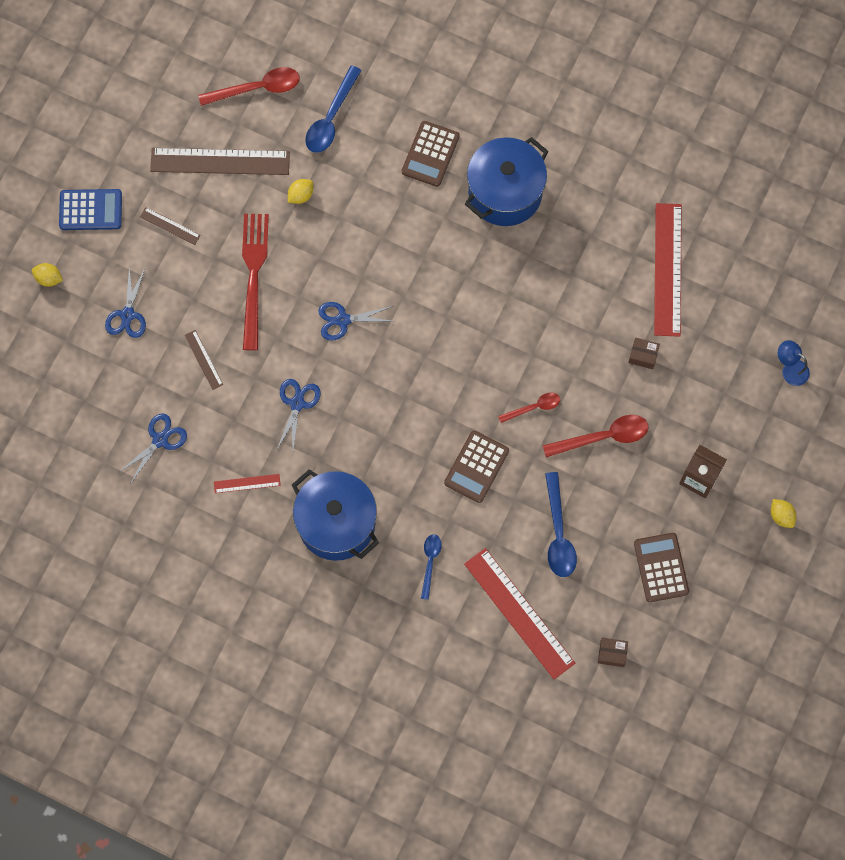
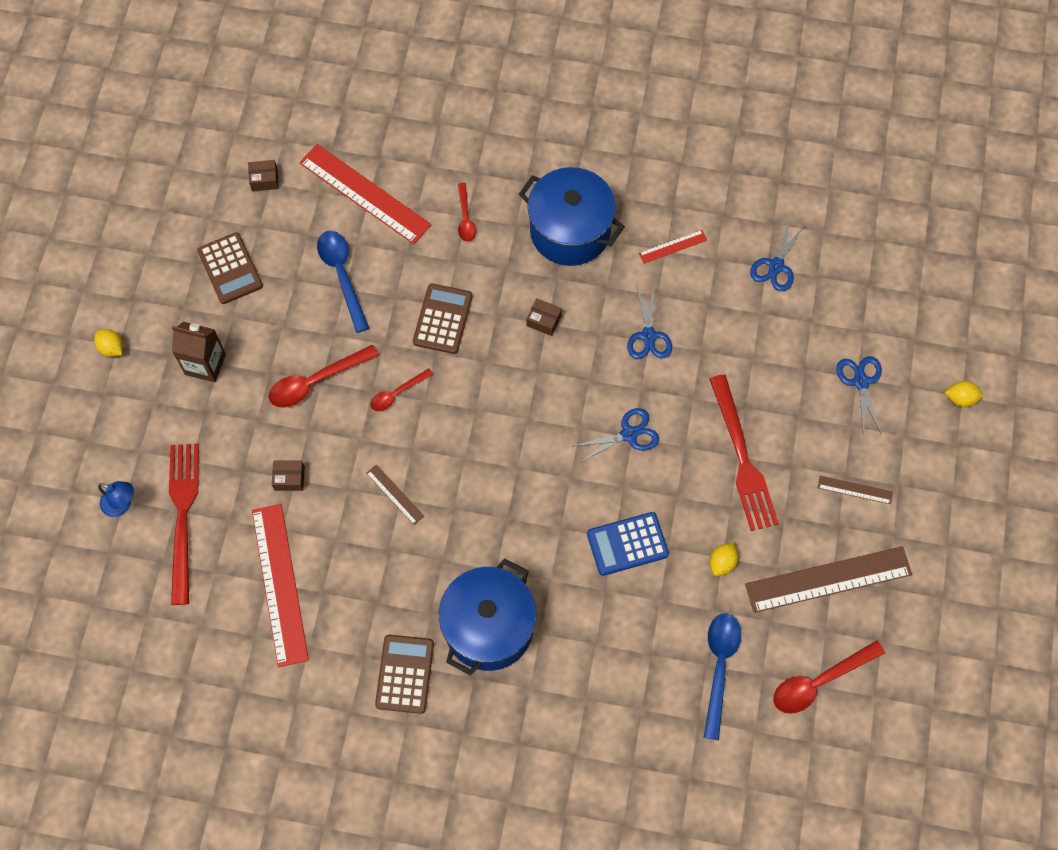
camera: 165 degrees right, 5 degrees down
(90, 210) = (949, 485): blue calculator -> blue calculator (627, 544)
(203, 359) = (762, 356): brown ruler -> brown ruler (395, 494)
(386, 442) = (544, 321): none -> brown box
(430, 154) = (589, 652): brown calculator -> brown calculator (405, 674)
(430, 562) = (465, 218): blue spoon -> red spoon
(739, 346) = (183, 516): none -> red fork

